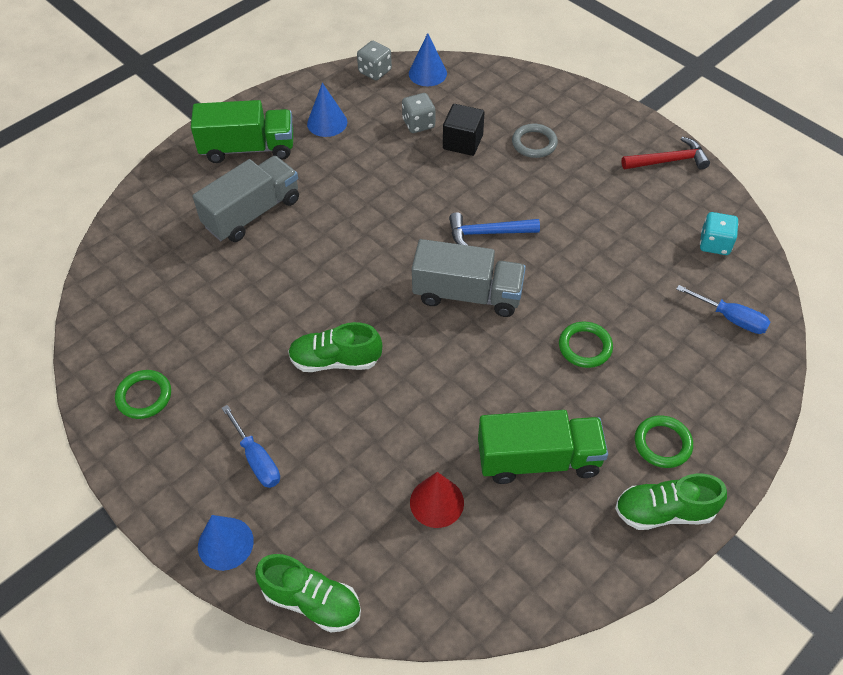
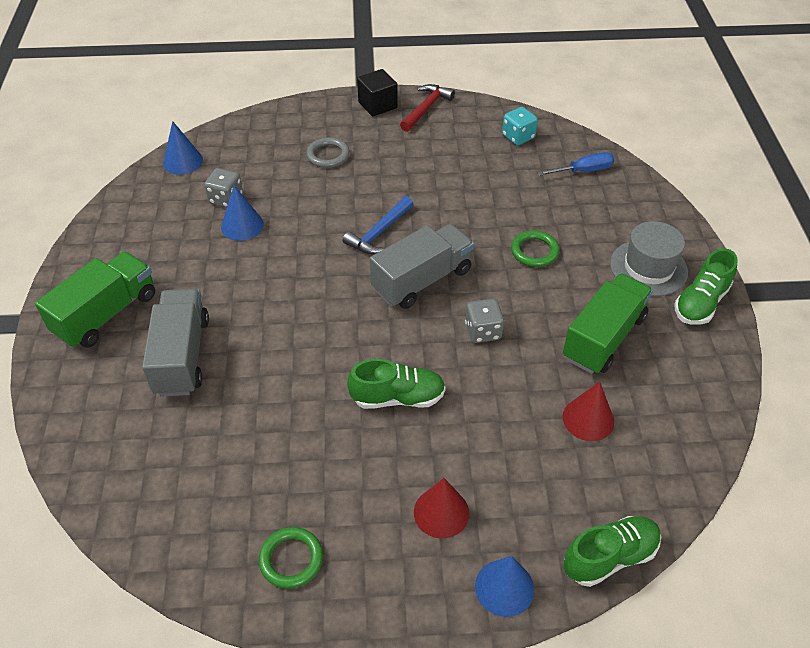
camera: 50 degrees left, 5 degrees down
(256, 459) = (441, 512): blue screwdriver -> red cone
(327, 122) = (149, 248): blue cone -> blue cone (242, 225)
(335, 360) = (398, 397): green shoe -> green shoe turned 135 degrees counterclockwise
(375, 71) = (137, 187): grey dice -> grey dice (483, 331)
(462, 142) = (277, 188): black cube -> black cube (377, 105)
(662, 443) = (648, 268): green ring -> grey hat

